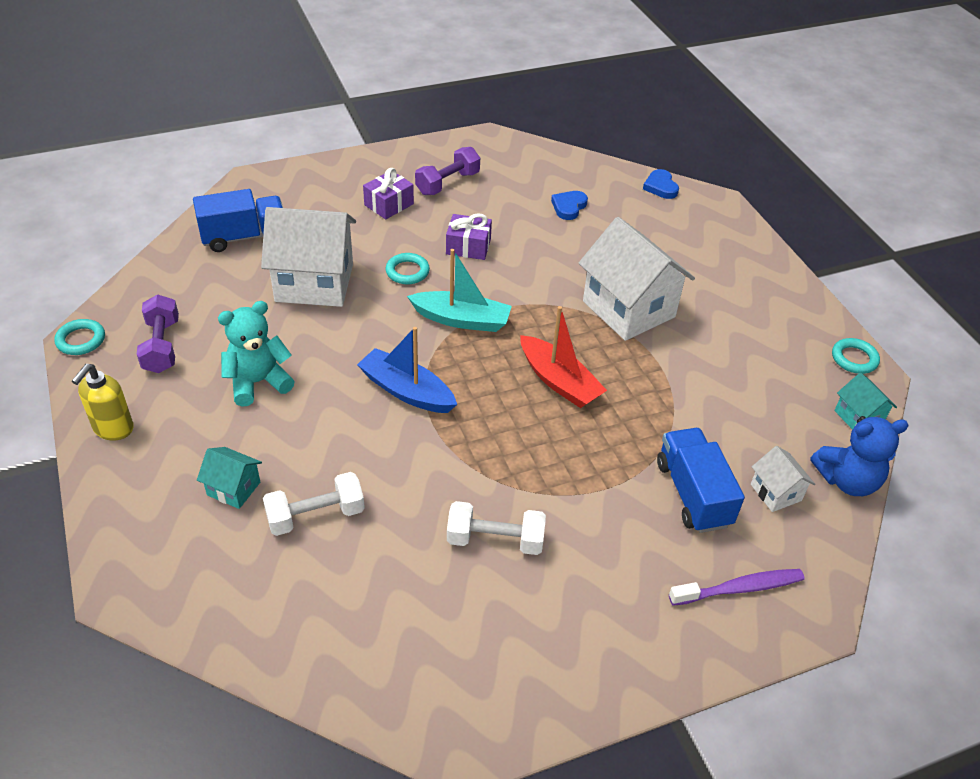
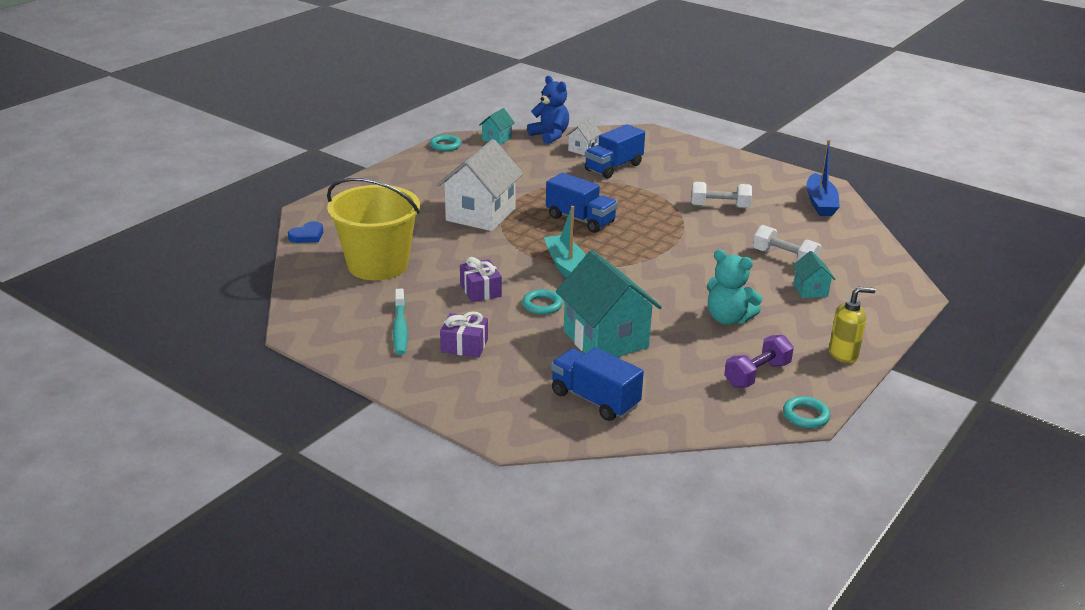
camera: 120 degrees left, 15 degrees down
(314, 283) = (605, 339): white house -> turquoise house
(406, 391) = (658, 264): blue boat -> blue boat (820, 203)
(447, 183) = (400, 328): purple dumbbell -> turquoise toothbrush
(495, 540) = (719, 206): white dumbbell -> white dumbbell turned 60 degrees counterclockwise
(559, 381) = (580, 220): red boat -> blue truck
(569, 207) = (378, 265): blue heart -> yellow bucket
(739, 588) = (656, 148): purple toothbrush -> none

